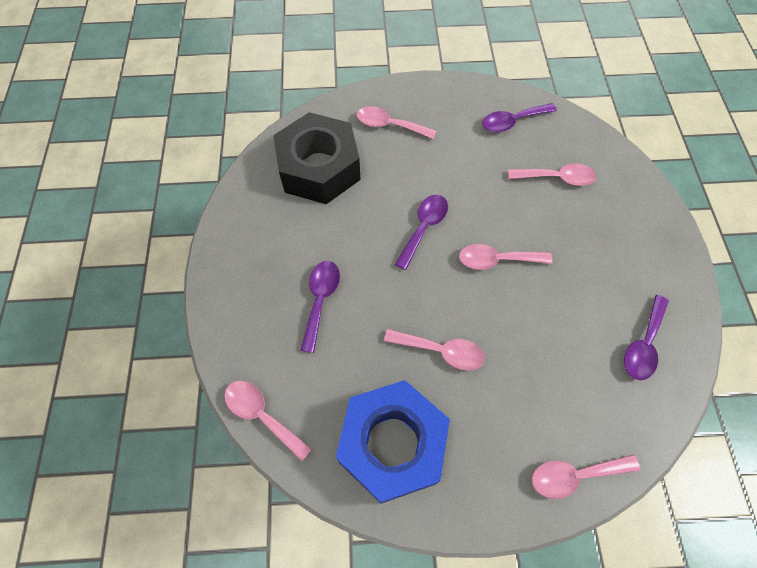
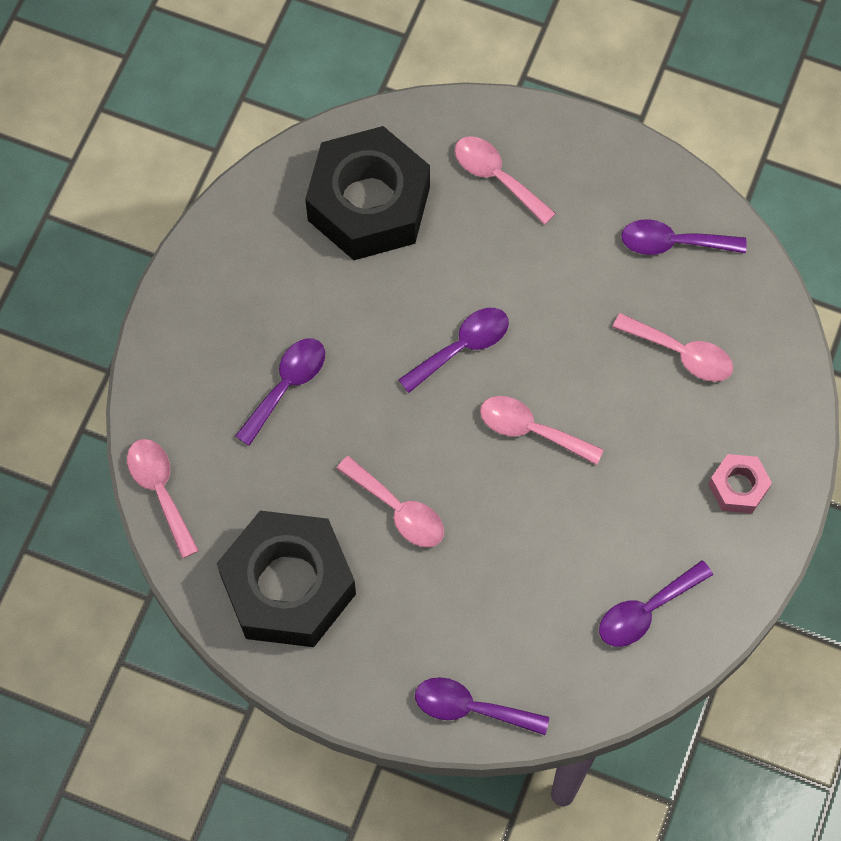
camera: 25 degrees right, 5 degrees up
(392, 444) = (288, 586): blue nut -> black nut
(574, 475) = (470, 708): pink spoon -> purple spoon
(643, 240) = (738, 487): none -> pink nut

